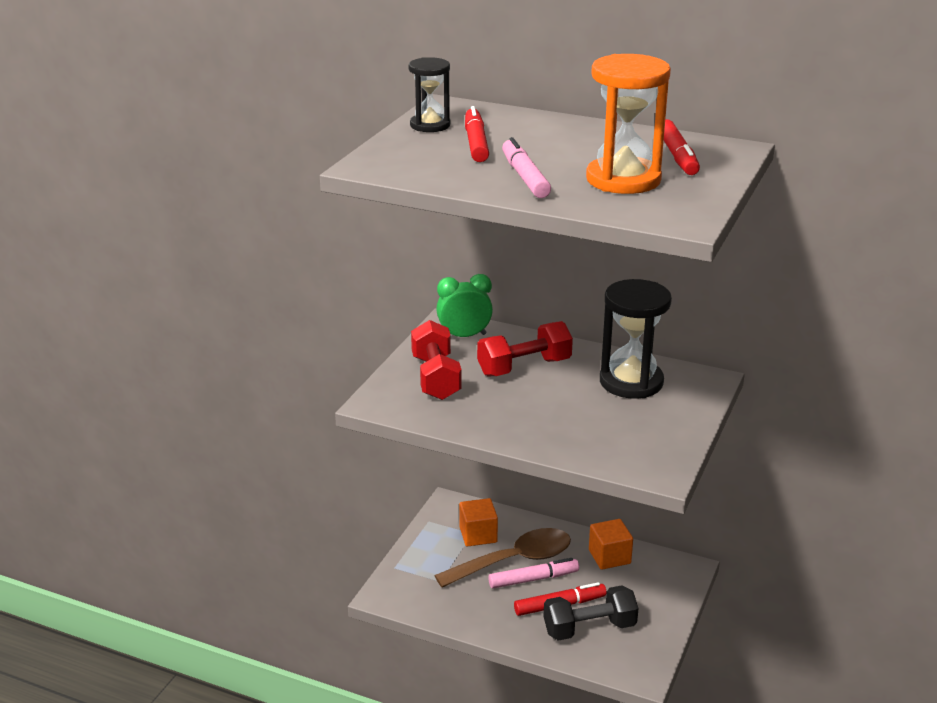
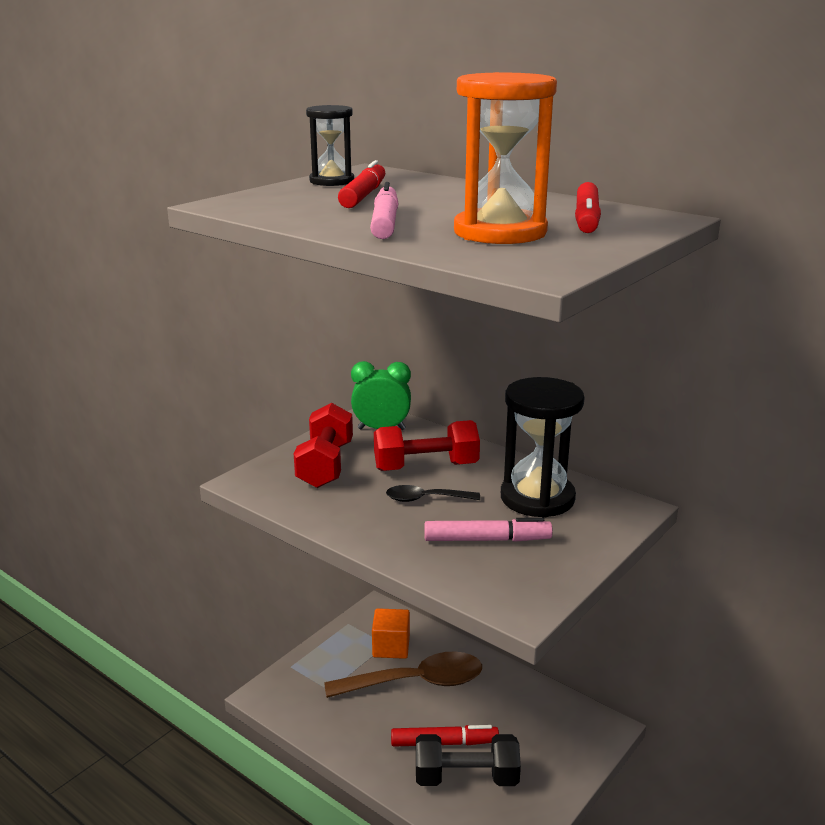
camera: 15 degrees right, 5 degrees down
(533, 579) = (428, 707): pink marker -> pink marker (487, 540)
(540, 396) = (425, 499): none -> black spoon
(609, 557) = (521, 697): orange cube -> none

